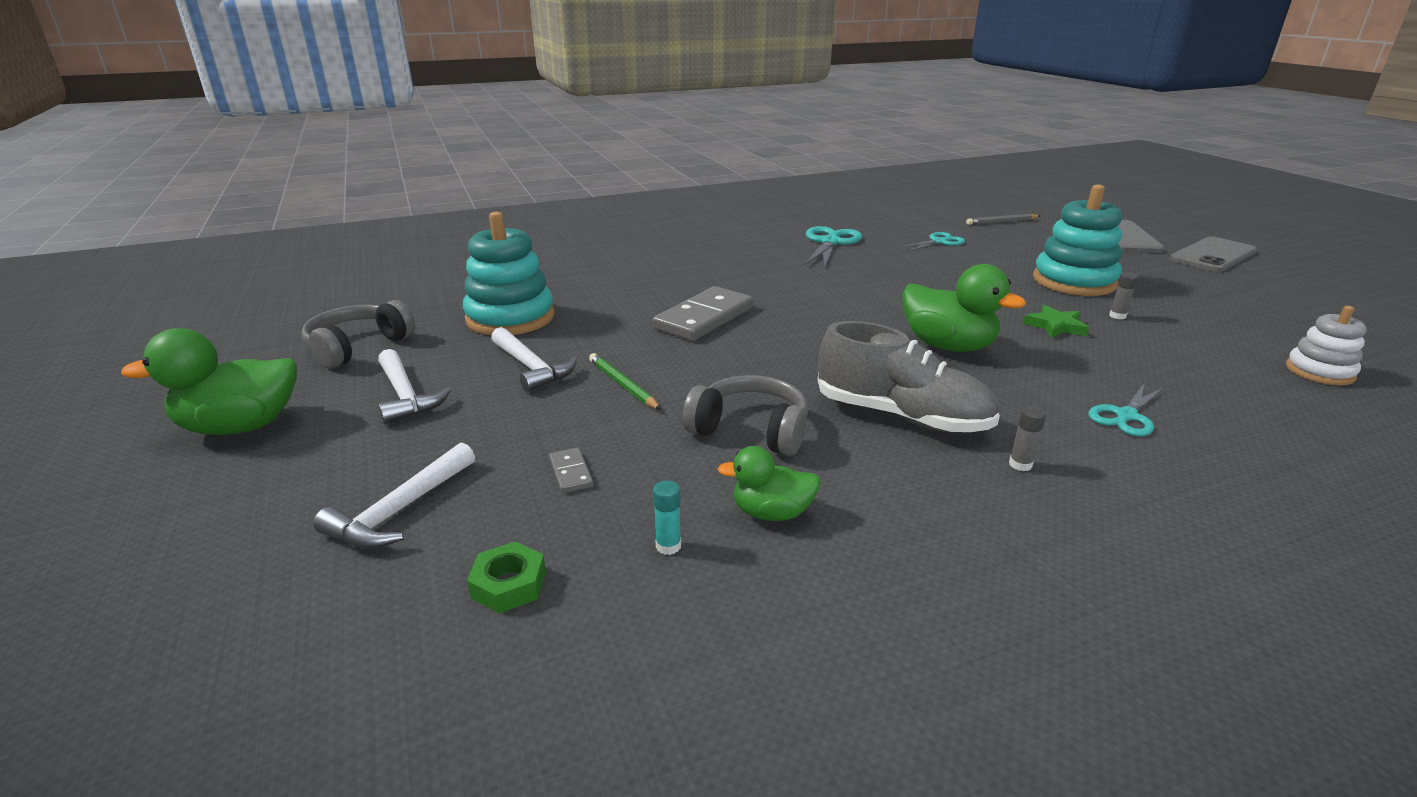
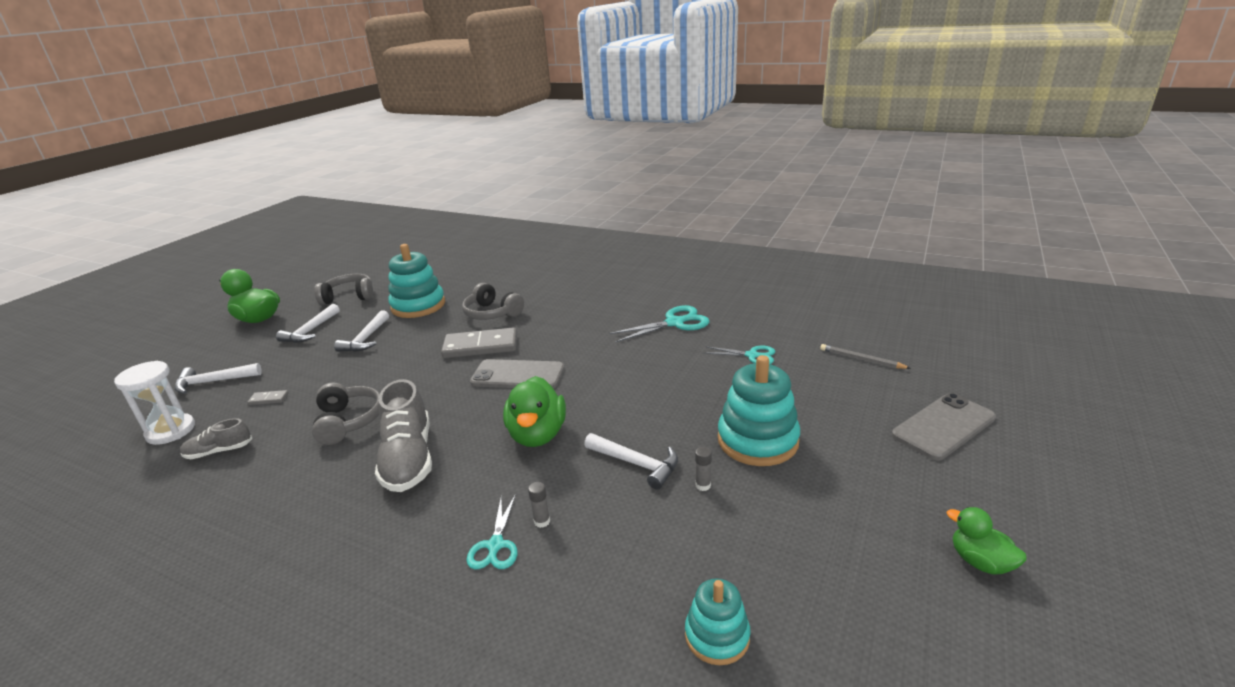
camera: 50 degrees right, 0 degrees up
(509, 584) = (171, 431): green nut -> white hourglass
(570, 472) = (269, 399): grey domino -> grey domino turned 60 degrees clockwise
(622, 384) = (369, 367): green pencil -> none
(633, 292) = (492, 313): none -> grey headphones
(668, 546) = (219, 451): turquoise glue stick -> grey shoe
(771, 513) = (265, 464): green duck -> green duck (980, 562)
(1020, 464) = (379, 523): grey glue stick -> grey glue stick (542, 521)
(1055, 326) = (636, 464): green star -> white hammer
(1126, 416) = (495, 545): turquoise scissors -> turquoise scissors turned 90 degrees counterclockwise
(1213, 255) = (987, 493): grey phone -> grey phone (518, 375)
(1319, 372) = (717, 636): white stacking toy -> turquoise stacking toy

